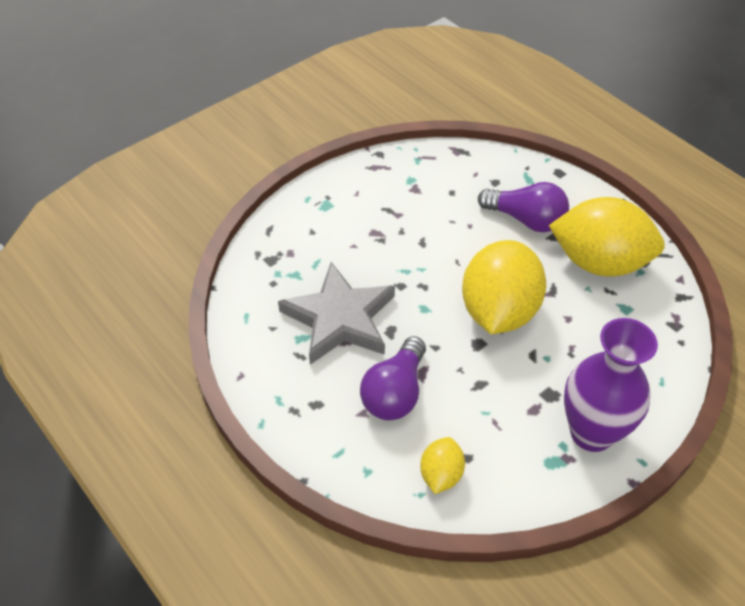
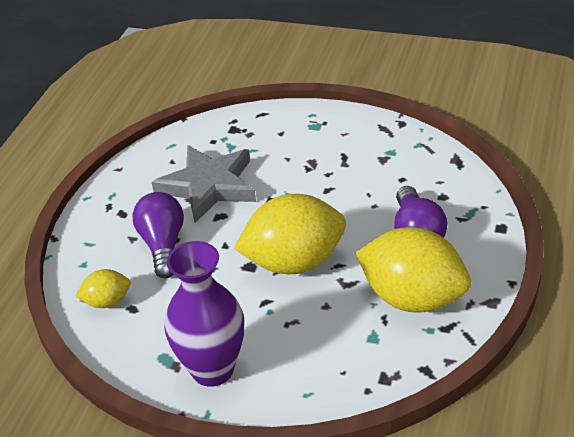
camera: 60 degrees right, 10 degrees down
(395, 393) = (163, 245): purple light bulb -> purple light bulb turned 90 degrees clockwise
(599, 262) = (412, 298): yellow lemon -> yellow lemon turned 45 degrees counterclockwise

